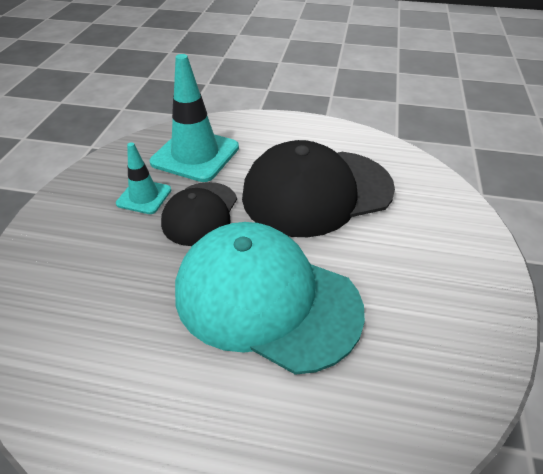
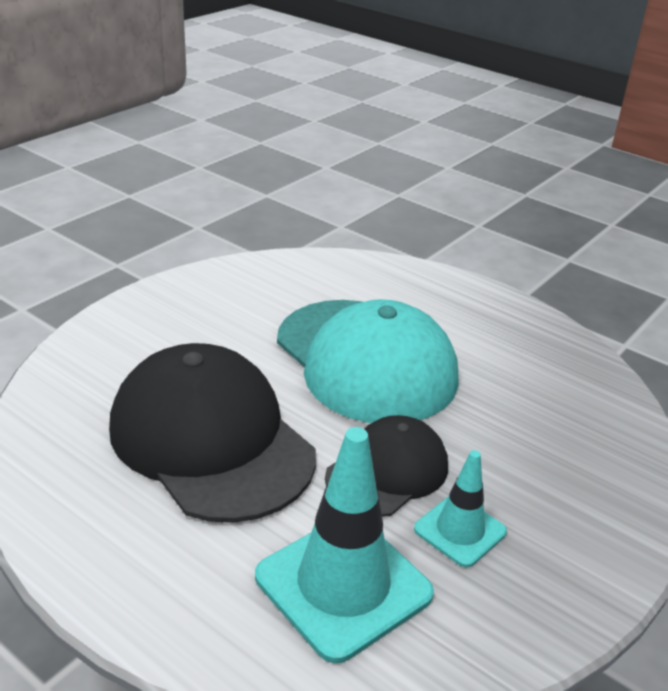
camera: 155 degrees left, 10 degrees down
(317, 192) = (211, 440): black cap -> black cap turned 135 degrees counterclockwise

